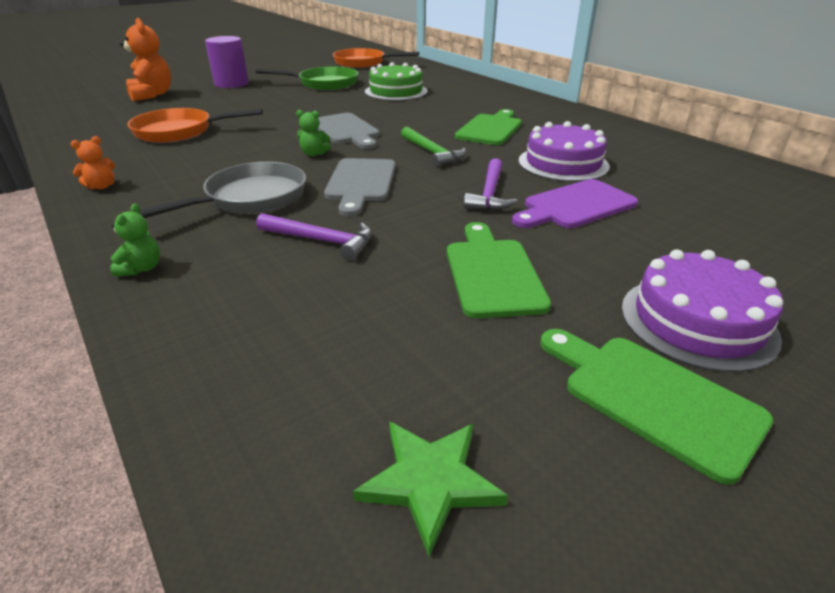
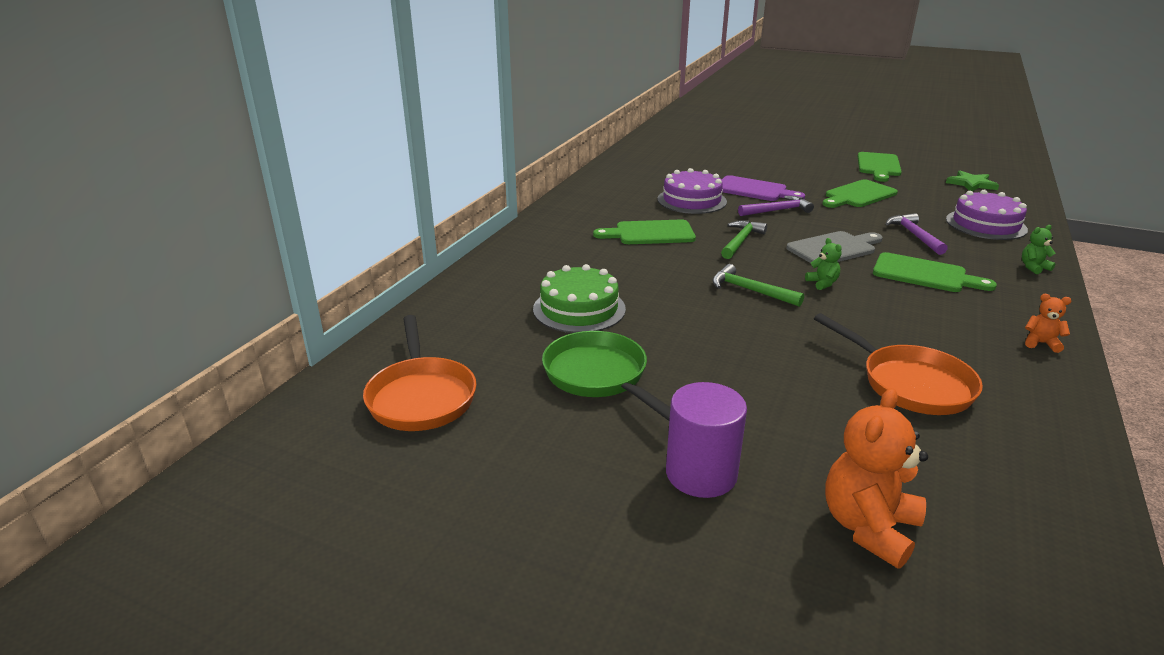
camera: 120 degrees left, 5 degrees down
(251, 198) = (924, 274): grey pan -> green cutting board
(346, 130) = (750, 290): grey cutting board -> green hammer
(697, 321) = (821, 163): purple cake -> purple cake (985, 224)

